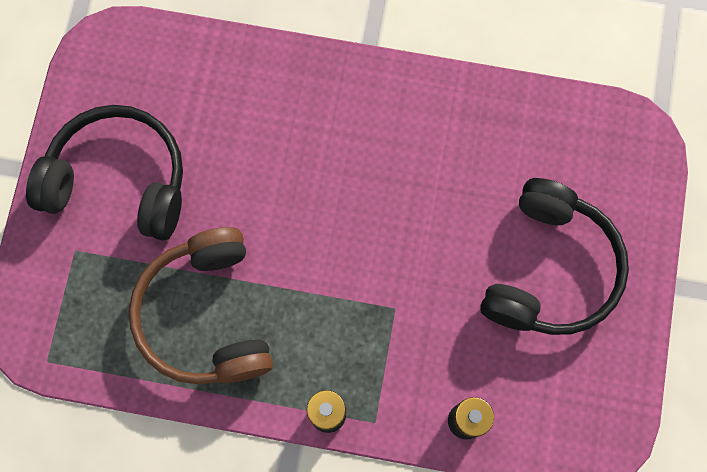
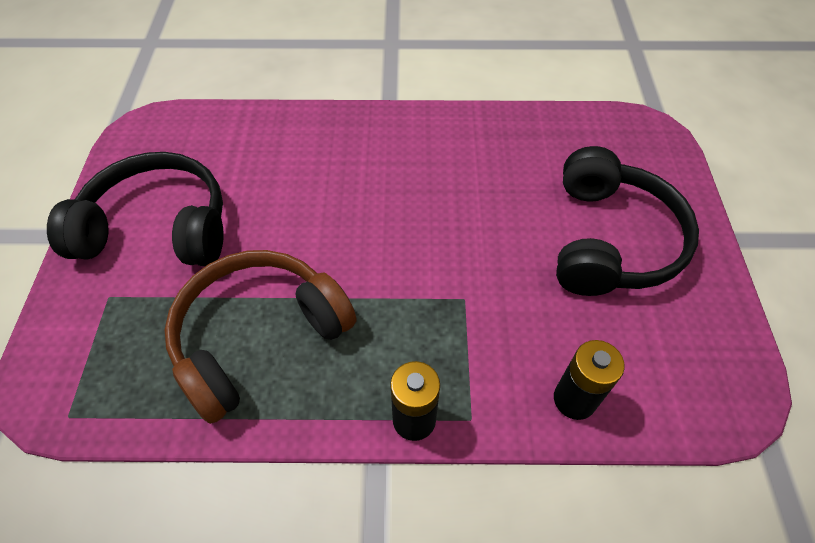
camera: 10 degrees left, 20 degrees down
(206, 315) = (259, 337): brown headphones -> brown headphones turned 75 degrees clockwise

